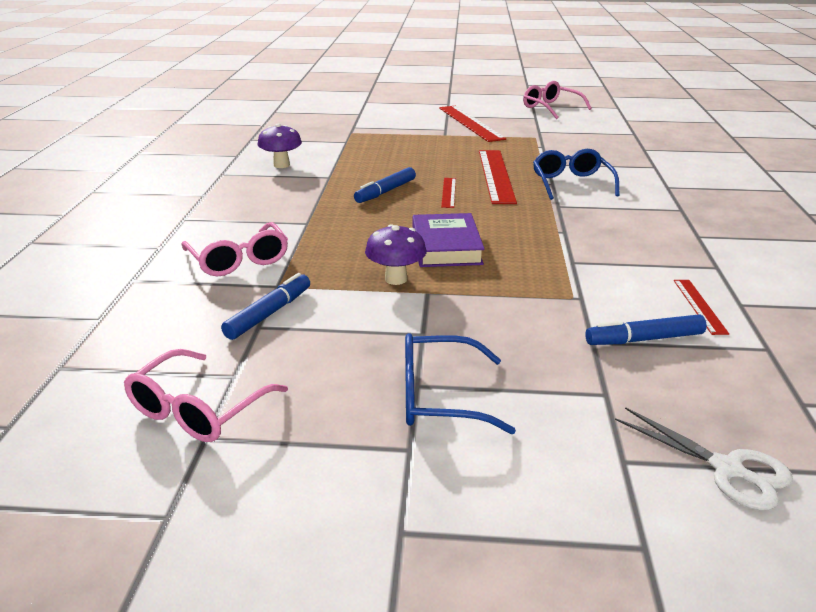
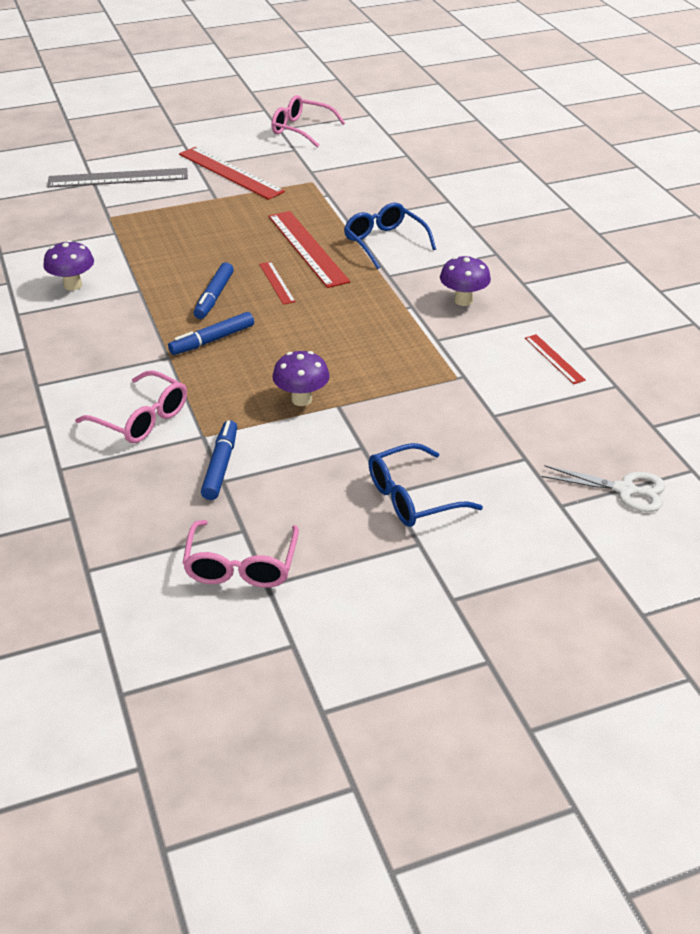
camera: 25 degrees left, 10 degrees up
(380, 114) = (118, 178): none -> grey ruler
(446, 246) = (320, 351): purple book -> none
(622, 237) = (463, 300): none -> purple mushroom
(644, 339) = (529, 402): blue marker -> blue marker (212, 340)

